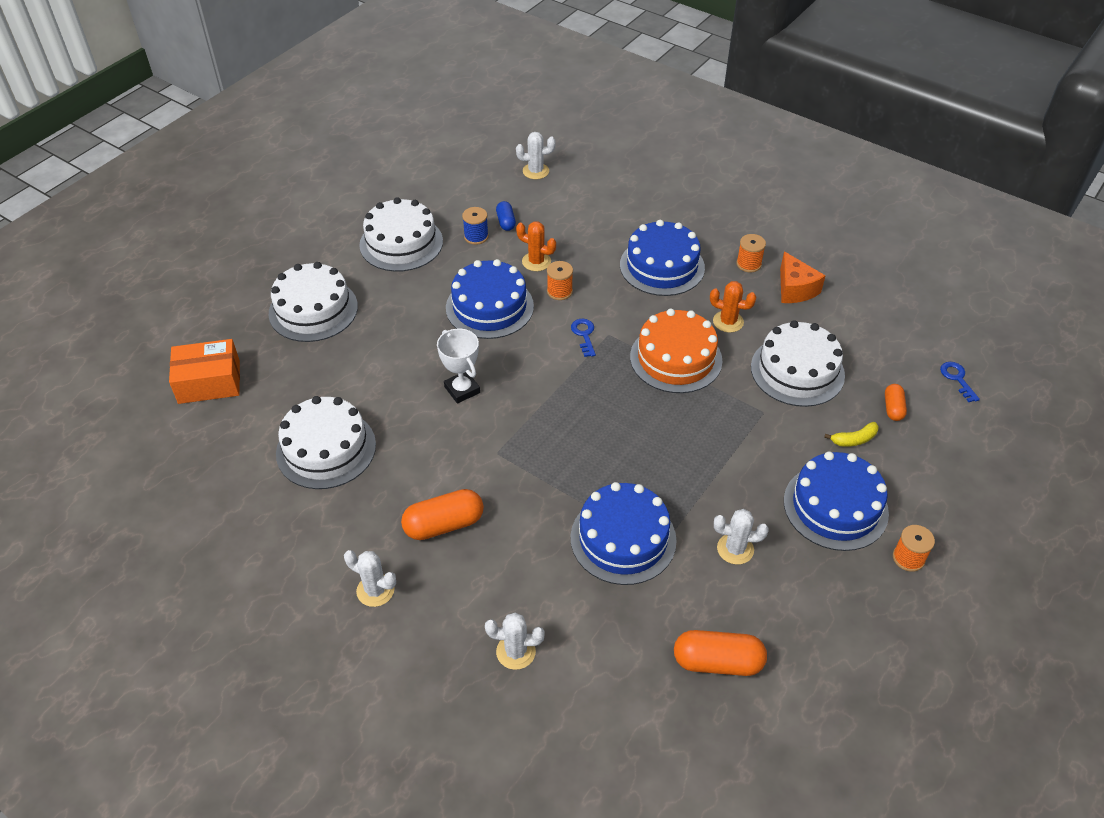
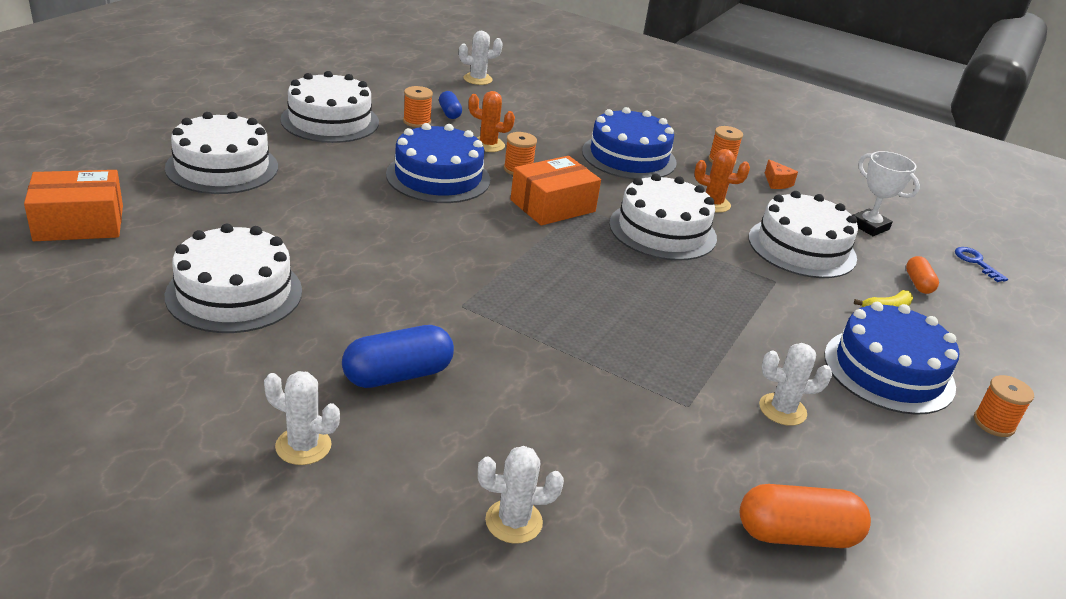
camera: 10 degrees left, 15 degrees down
(444, 524) = (397, 375): orange capsule -> blue capsule
(462, 390) = (411, 245): white trophy -> white trophy (869, 226)
(476, 236) = (417, 121): blue spool -> orange spool
(584, 335) = (553, 206): blue key -> orange box
(623, 539) = (638, 396): blue cake -> none
(676, 358) = (662, 230): orange cake -> white cake
(795, 289) = (777, 183): orange cheese -> orange cheese, size x0.60

